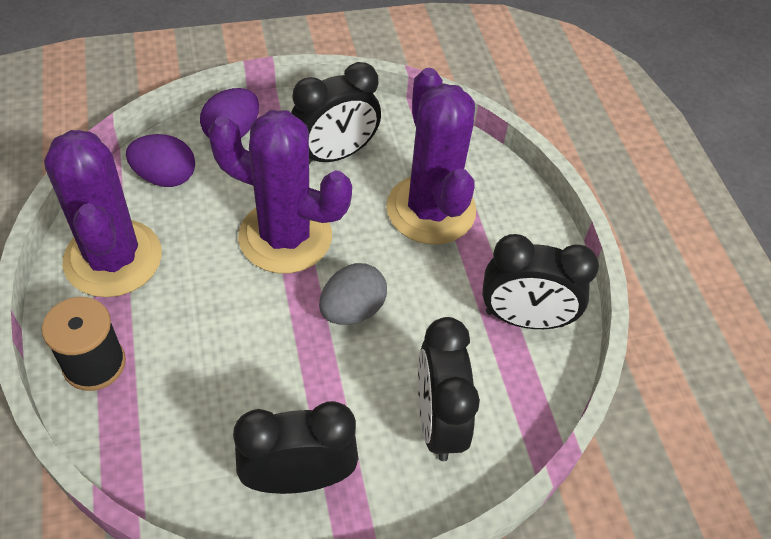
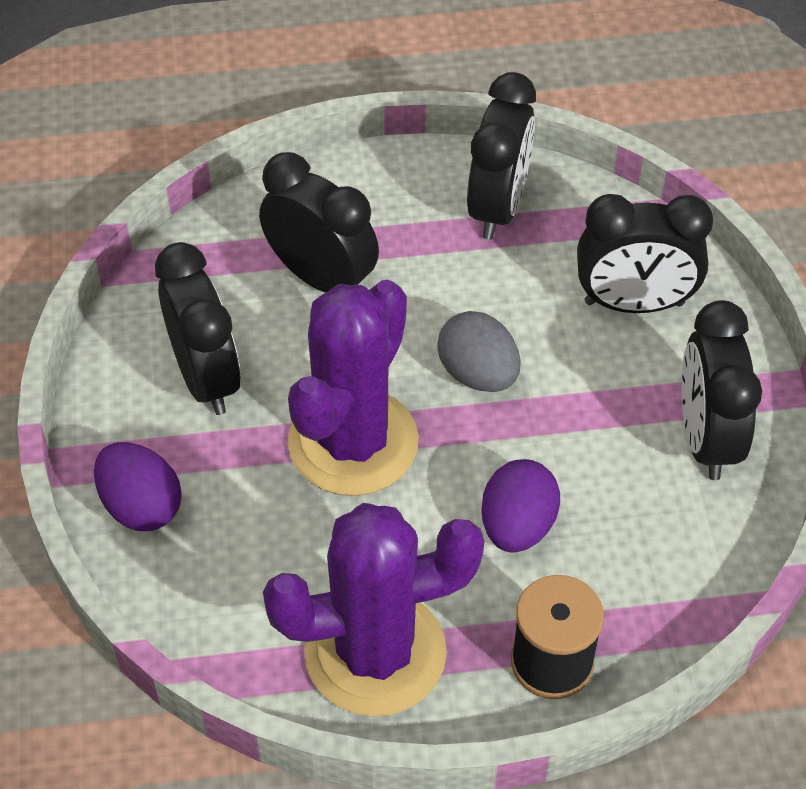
camera: 80 degrees left, 0 degrees up
(165, 177) = (223, 593): purple egg -> purple egg (517, 526)
(431, 210) = (321, 278): purple cactus -> black clock

